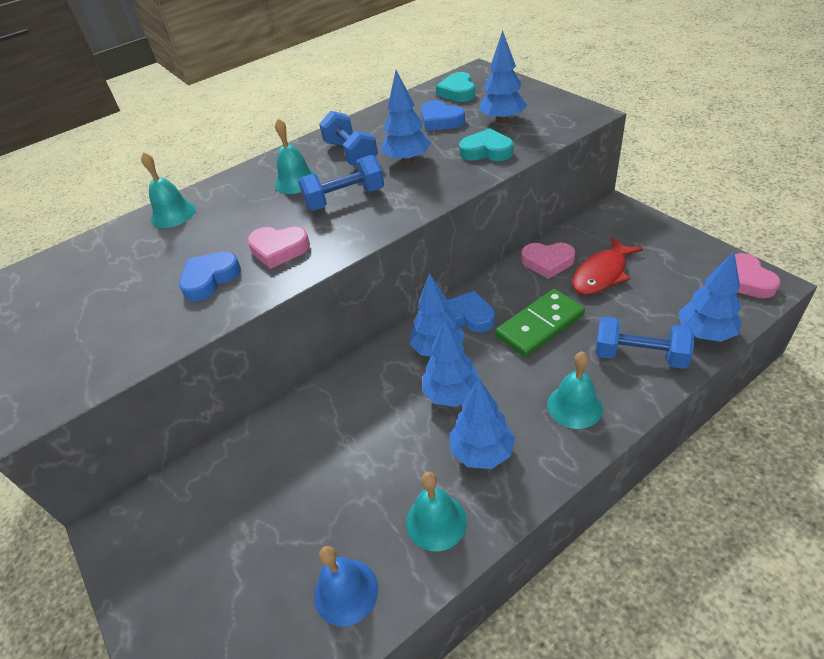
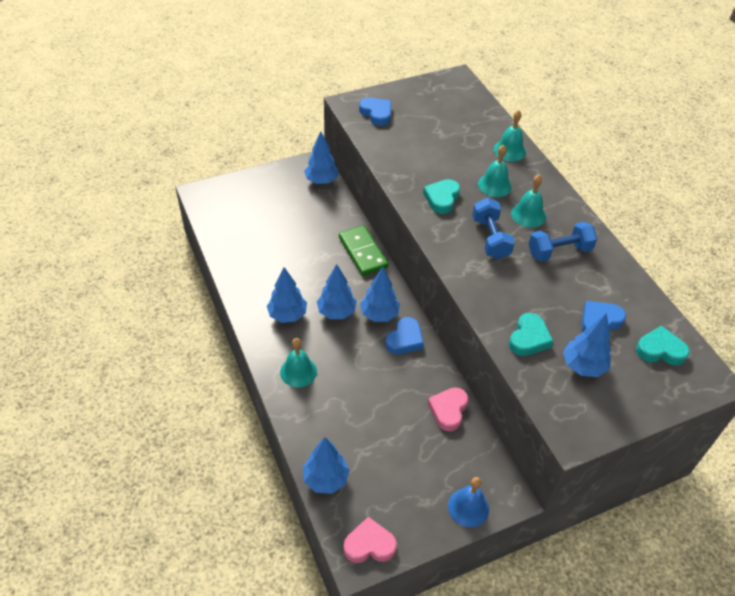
camera: 95 degrees right, 5 degrees up
(210, 279) = (425, 166): blue heart -> blue heart (376, 113)
(279, 249) = (442, 198): pink heart -> turquoise heart
(346, 591) = (237, 244): blue bell -> blue bell (468, 507)
(407, 160) = (534, 284): blue tree -> blue tree (321, 181)
(436, 521) = (255, 284): turquoise bell -> turquoise bell (494, 185)
(540, 325) = (377, 379): green domino -> green domino (363, 252)
(601, 274) = (418, 442): red fish -> none
(639, 356) = (323, 426): blue dumbbell -> none

